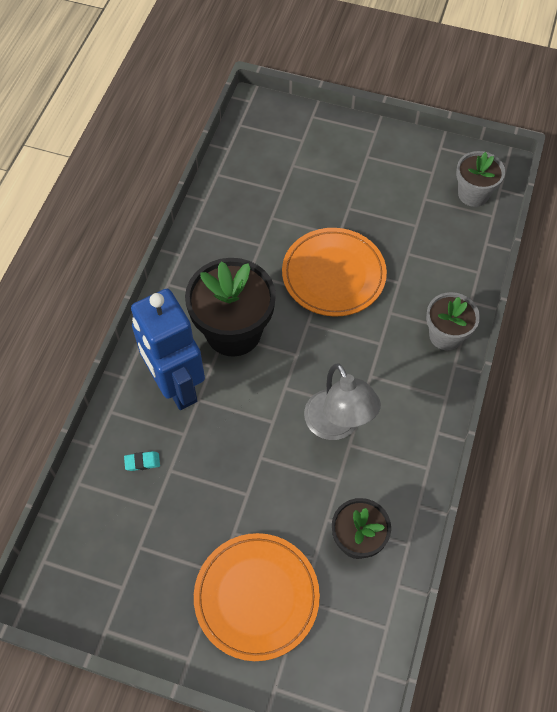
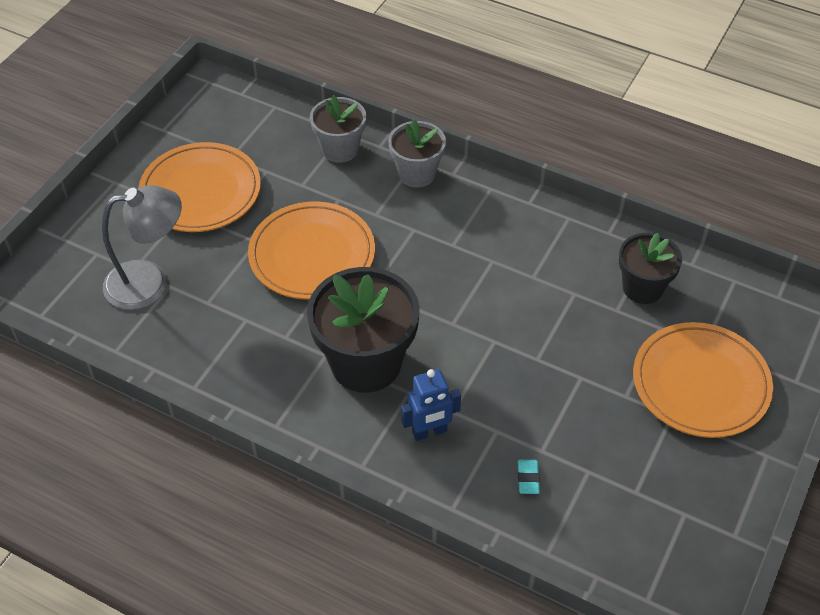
camera: 80 degrees left, 10 degrees down
(176, 386) = (429, 432): blue robot -> blue robot, size x0.49
(337, 425) = (509, 283): grey lamp -> grey lamp (150, 282)
(380, 187) = (201, 192): none -> orange plate
(473, 194) = (240, 116): grey flower pot -> grey flower pot (340, 149)

